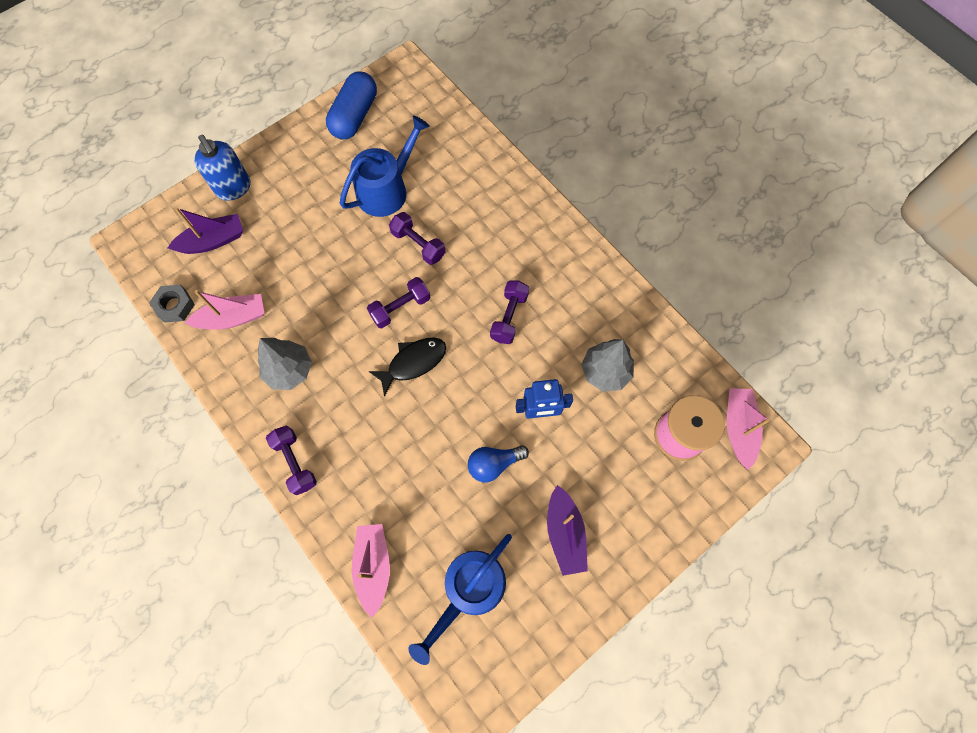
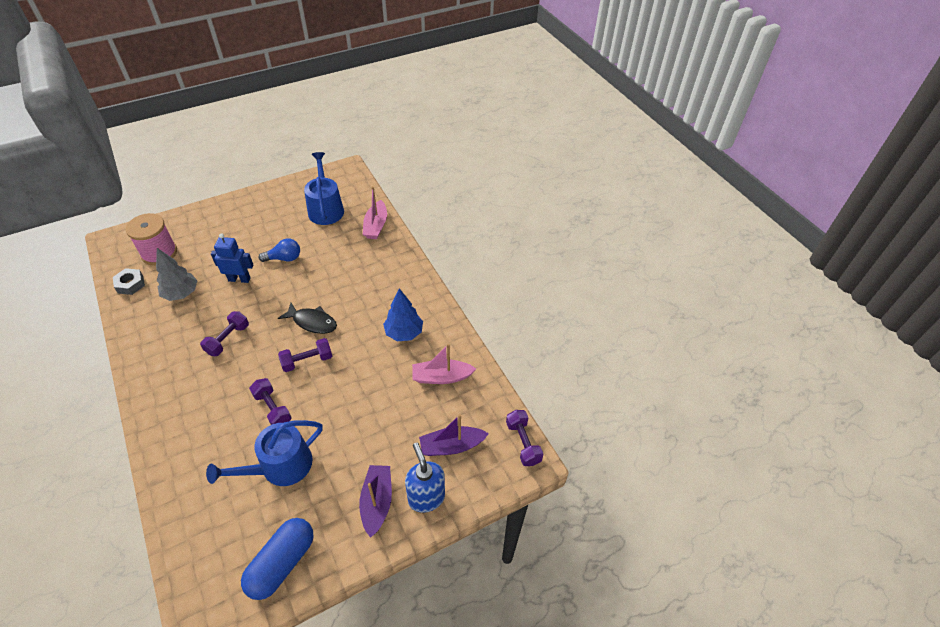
camera: 170 degrees left, 20 degrees down
(175, 306) = (488, 395): grey nut -> grey nut (130, 284)
(289, 370) = (404, 333): grey tree -> blue tree
(295, 462) = (411, 280): purple dumbbell -> purple dumbbell (523, 443)
(413, 363) = (312, 322): black fish -> black fish turned 135 degrees counterclockwise
(469, 590) = (325, 209): blue watering can -> blue watering can turned 60 degrees counterclockwise
(564, 533) = (259, 222): purple boat -> purple boat (377, 502)
(738, 428) = (120, 250): pink boat -> none

